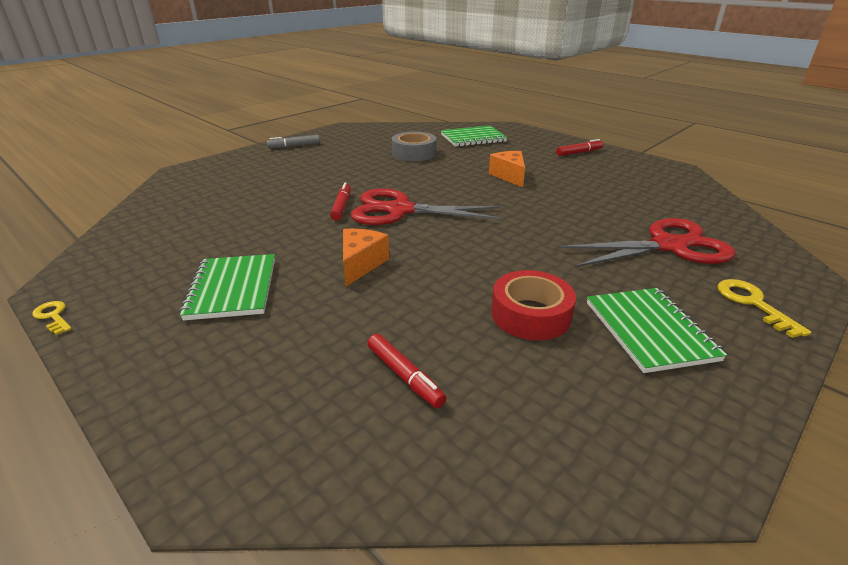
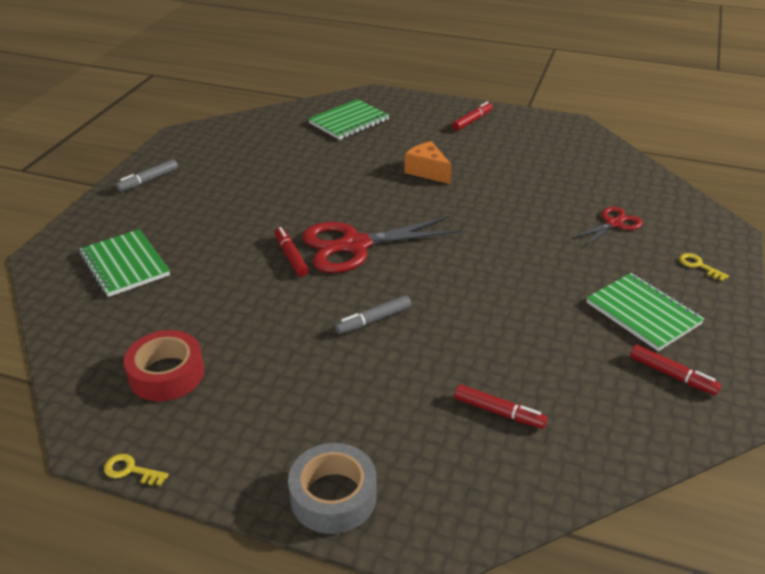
camera: 25 degrees left, 5 degrees up
(233, 288) = (278, 383): green notebook -> green notebook (125, 265)
(361, 264) = (373, 320): orange cheese -> grey marker
(414, 153) = (302, 160): grey tape -> grey tape (333, 496)
(530, 314) = (552, 327): red tape -> red tape (166, 374)
(646, 405) = (672, 375): none -> red marker
(669, 246) = (614, 223): red scissors -> red scissors, size x0.53
(753, 304) = (698, 266): yellow key -> yellow key, size x0.65

